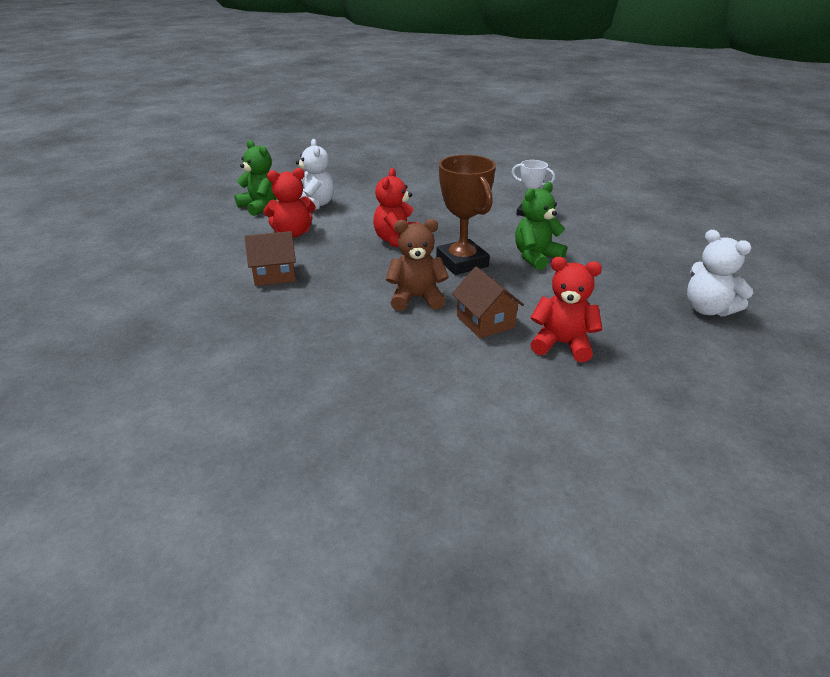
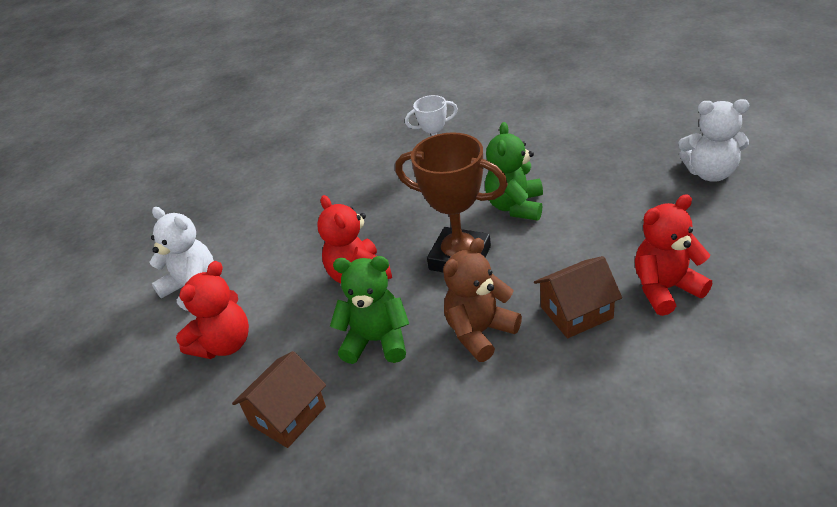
camera: 35 degrees left, 5 degrees up
(260, 206) = (123, 335): green teddy bear -> green teddy bear (376, 341)
(485, 322) = (576, 312): brown house -> brown house turned 45 degrees counterclockwise

